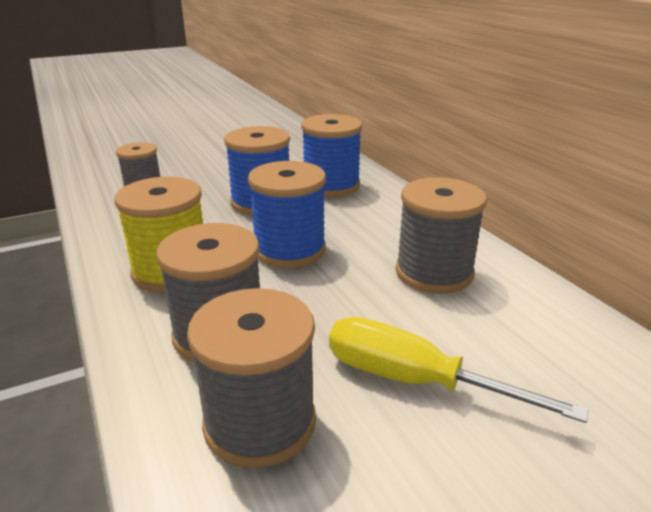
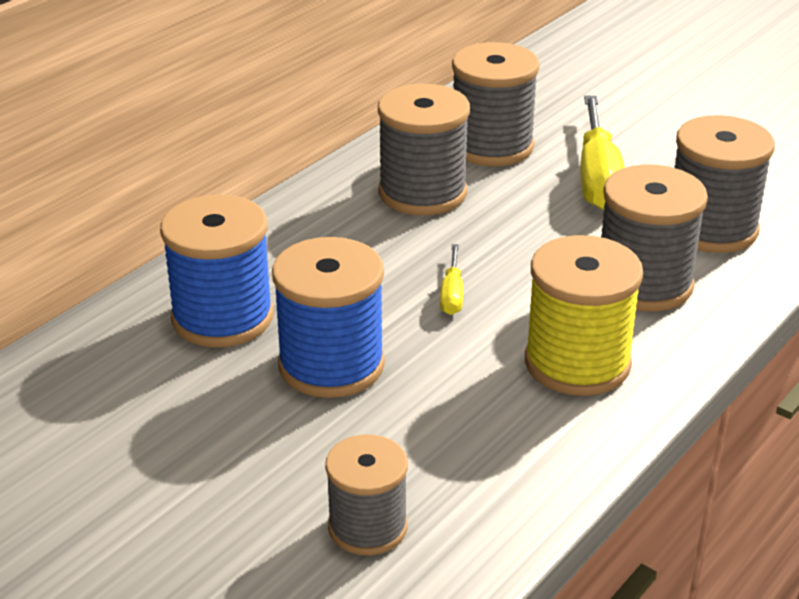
camera: 115 degrees left, 5 degrees up
(289, 250) = (452, 294): blue spool -> yellow screwdriver
(509, 332) = (491, 146): none -> grey spool

